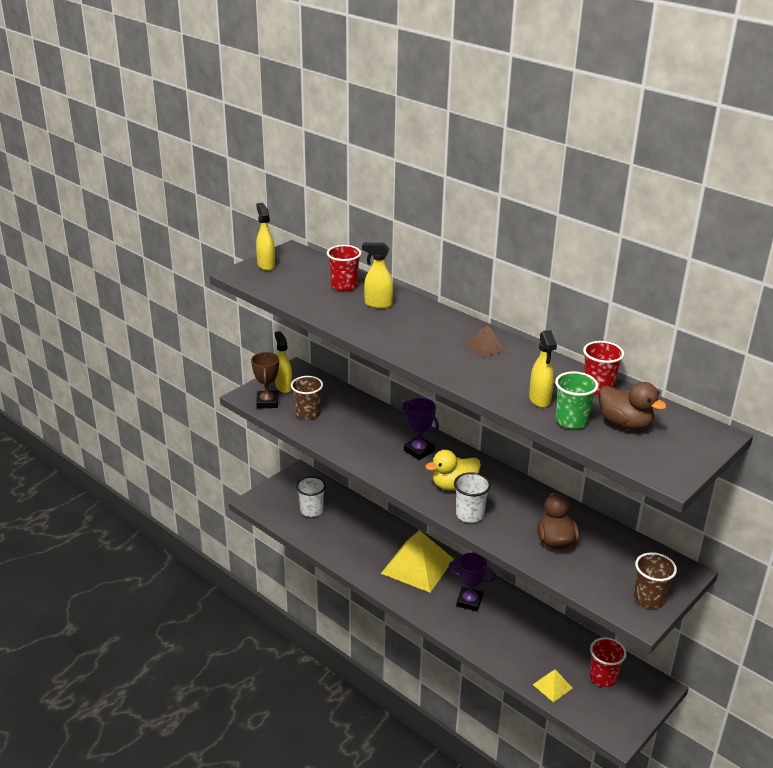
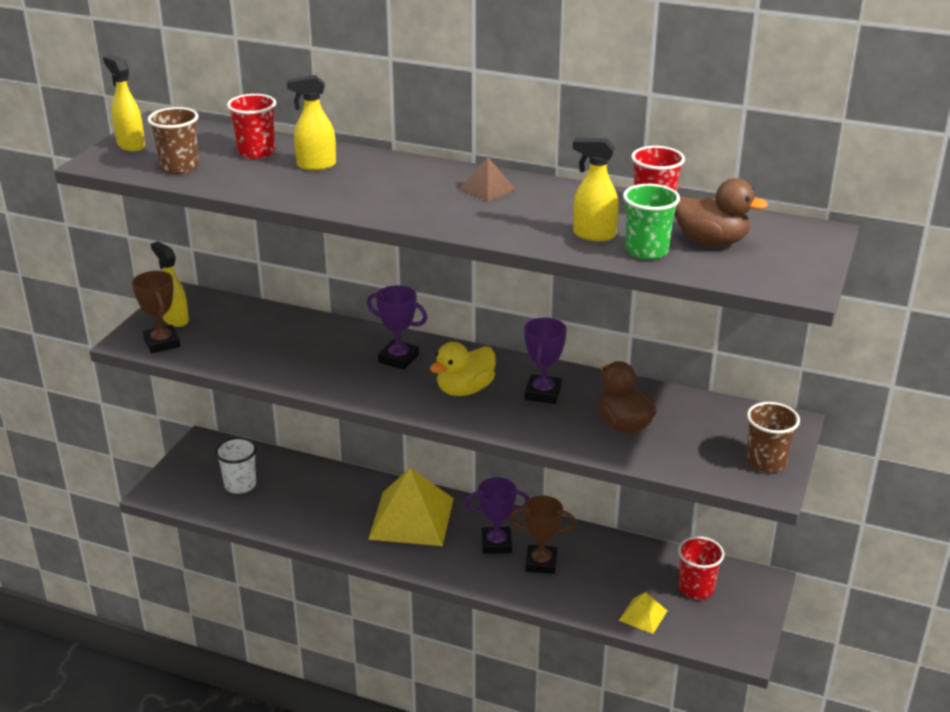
camera: 20 degrees left, 0 degrees up
(307, 413) = (226, 345): brown cup -> brown cup (179, 167)
(469, 515) = (503, 419): white cup -> none
(495, 625) = (541, 563): none -> brown trophy
(508, 502) = (543, 393): none -> purple trophy
(540, 400) = (593, 235): yellow spray bottle -> yellow spray bottle turned 135 degrees clockwise

